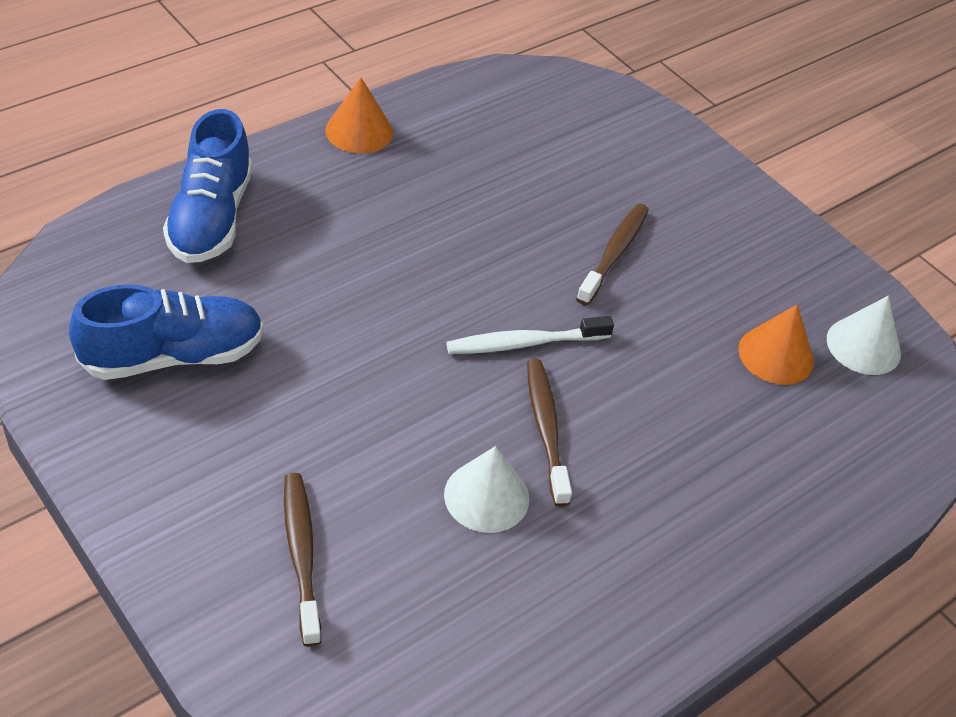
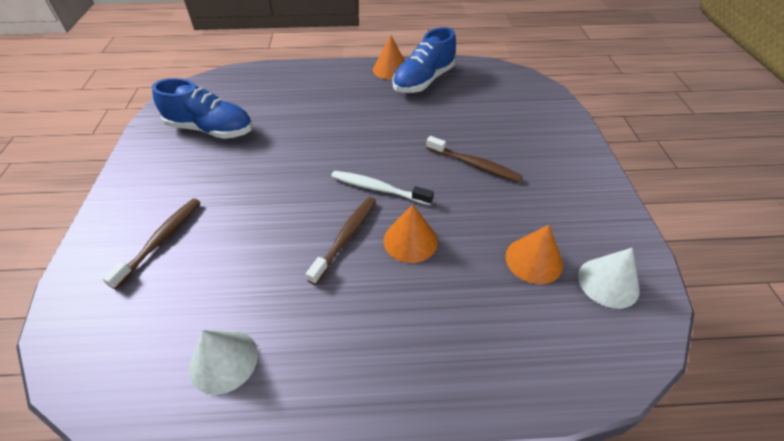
camera: 40 degrees right, 0 degrees up
(211, 218) = (288, 82): blue shoe -> blue shoe (423, 81)
(486, 496) = (278, 257): white cone -> white cone (224, 360)
(614, 254) = (474, 164): brown toothbrush -> brown toothbrush turned 60 degrees clockwise
(626, 396) = (410, 240): none -> orange cone

